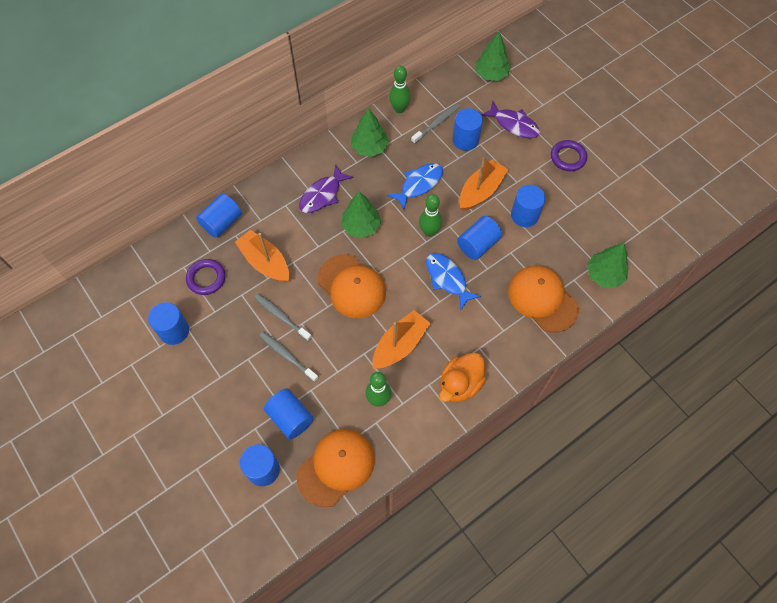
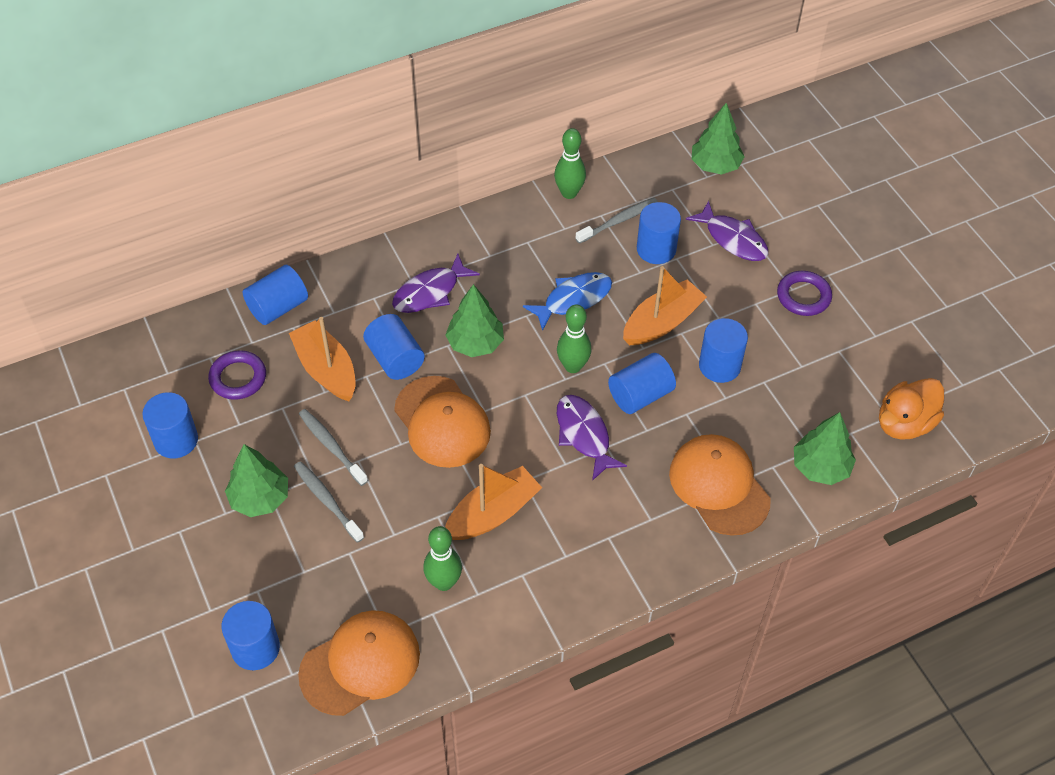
camera: 10 degrees right, 10 degrees down
(290, 418) = (311, 585): blue cylinder -> blue cylinder (395, 359)
(369, 147) = (513, 239): green tree -> green tree (260, 498)
(447, 279) = (584, 435): blue fish -> purple fish
(460, 384) = (568, 582): orange duck -> orange duck (904, 423)

